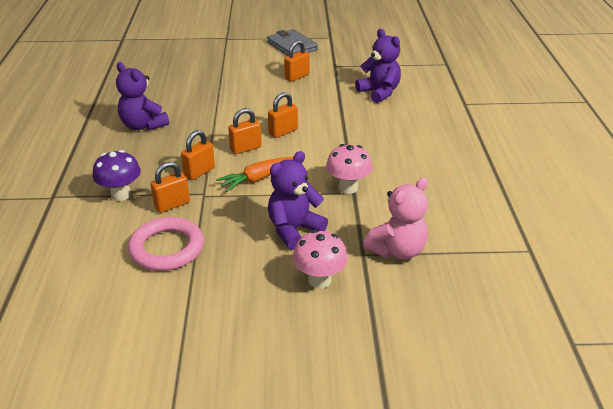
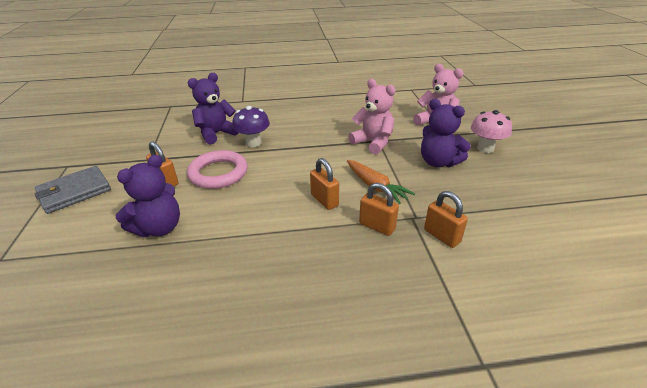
camera: 95 degrees left, 0 degrees up
(121, 195) = (444, 284): purple mushroom -> purple mushroom (253, 143)
(143, 125) = (277, 303): purple teddy bear -> purple teddy bear (159, 228)
(167, 248) = (506, 227): pink ring -> pink ring (218, 173)
(283, 132) = (289, 180): orange padlock -> none
(348, 188) = (373, 143): pink mushroom -> pink teddy bear

